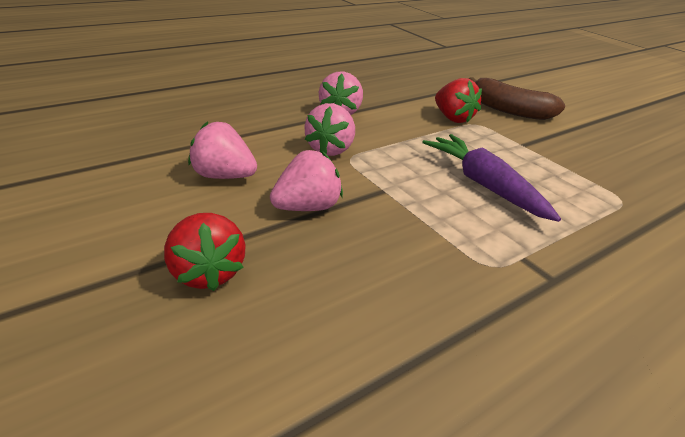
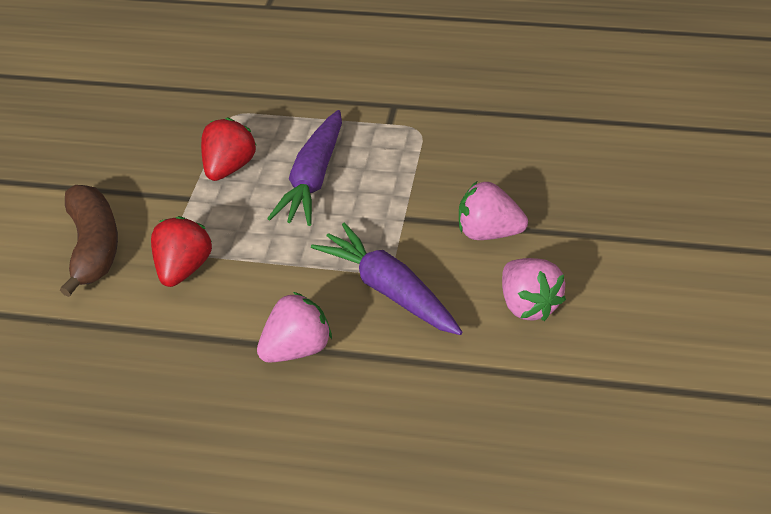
camera: 130 degrees left, 10 degrees up
(207, 272) = (608, 215): red strawberry -> red strawberry (229, 168)
(330, 149) = (389, 290): pink strawberry -> purple carrot

